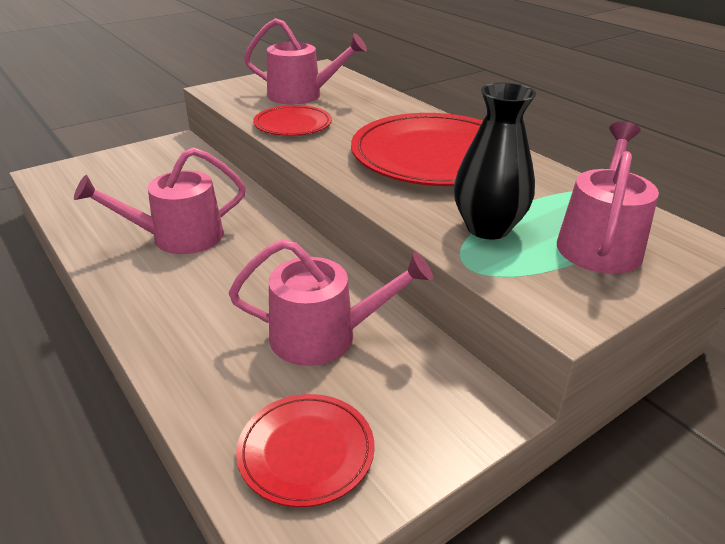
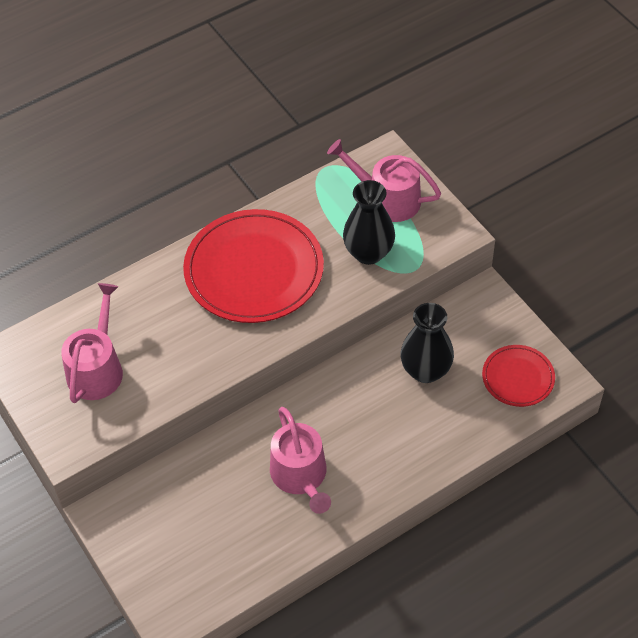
camera: 85 degrees left, 20 degrees up
(293, 124) = (176, 372): red plate -> none
(324, 336) = (425, 370): pink watering can -> black vase

